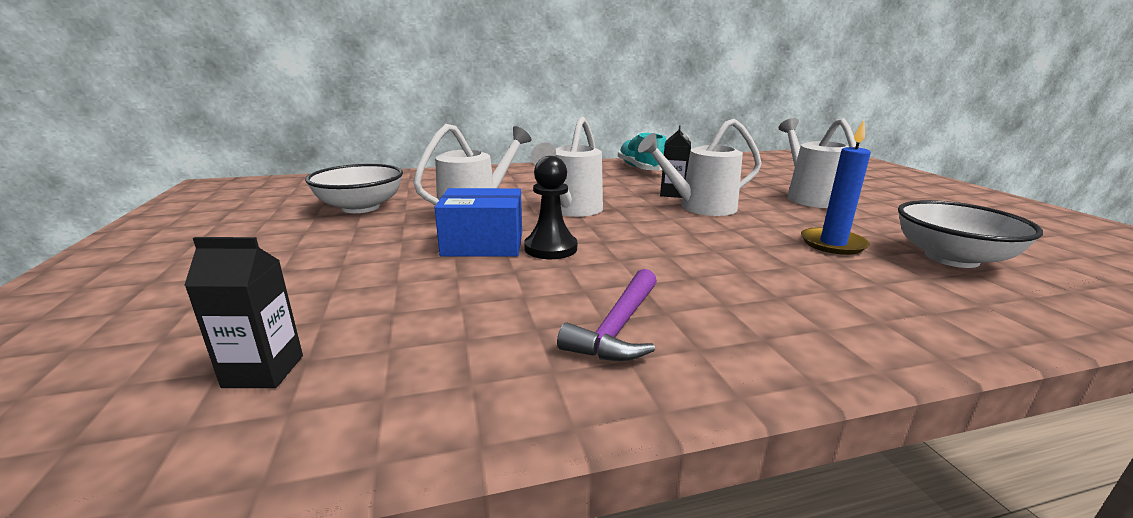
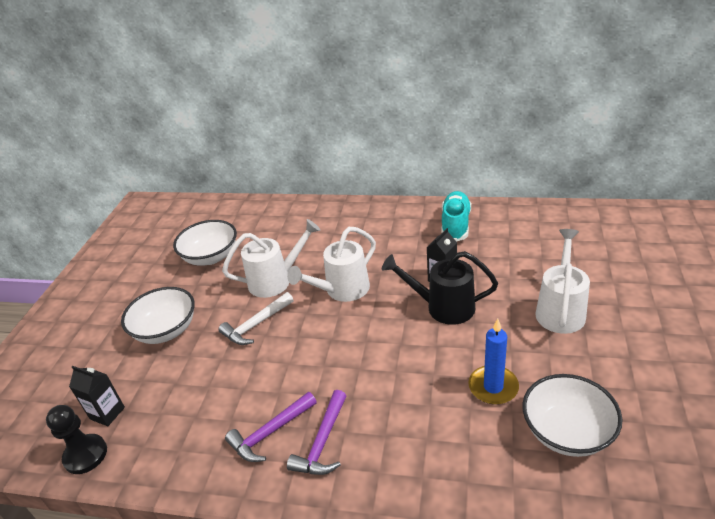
camera: 30 degrees right, 15 degrees up
(332, 267) = (166, 330): none -> white bowl
(483, 244) = (256, 325): blue box -> white hammer
(550, 248) = (292, 340): black pawn -> black pawn (85, 455)
(699, 207) = (442, 307): white watering can -> black watering can
(709, 320) = (322, 442): none -> purple hammer

